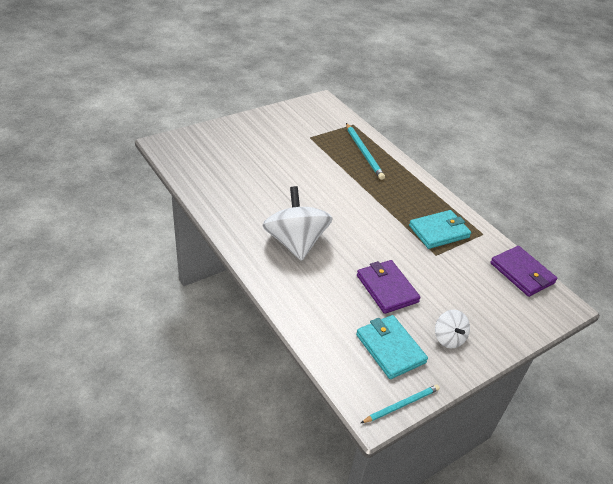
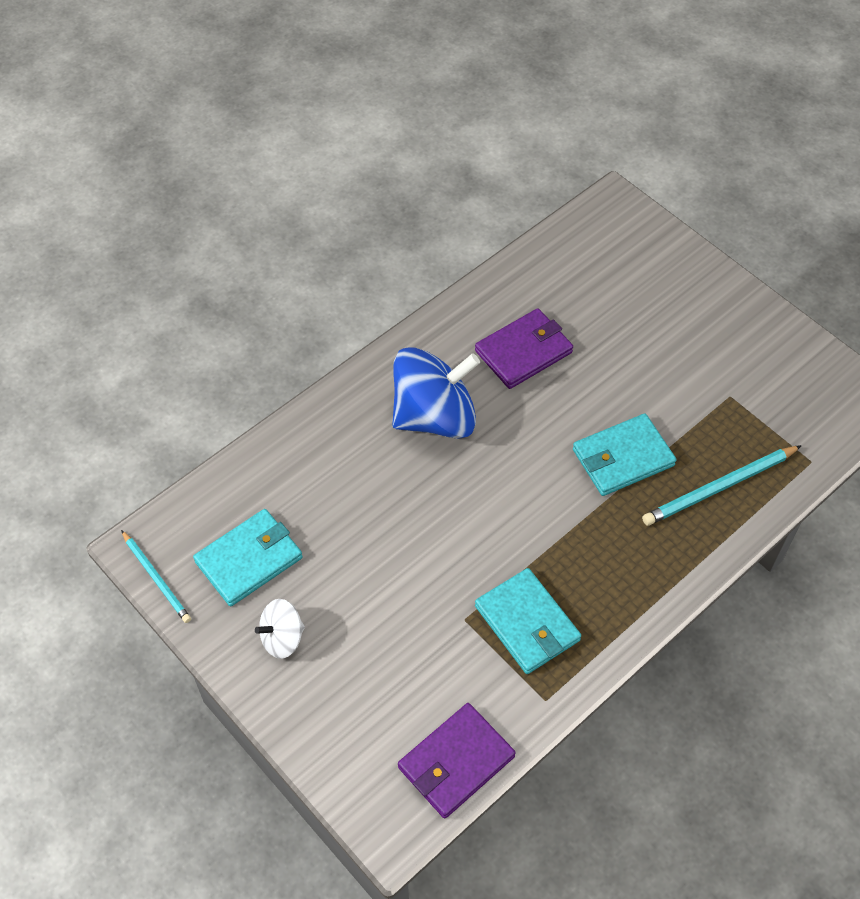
camera: 85 degrees right, 15 degrees up
(295, 242) = (434, 416): white spinning top -> blue spinning top
(340, 178) = (623, 458): none -> turquoise wallet
(387, 288) = (366, 548): purple wallet -> purple wallet (523, 351)

